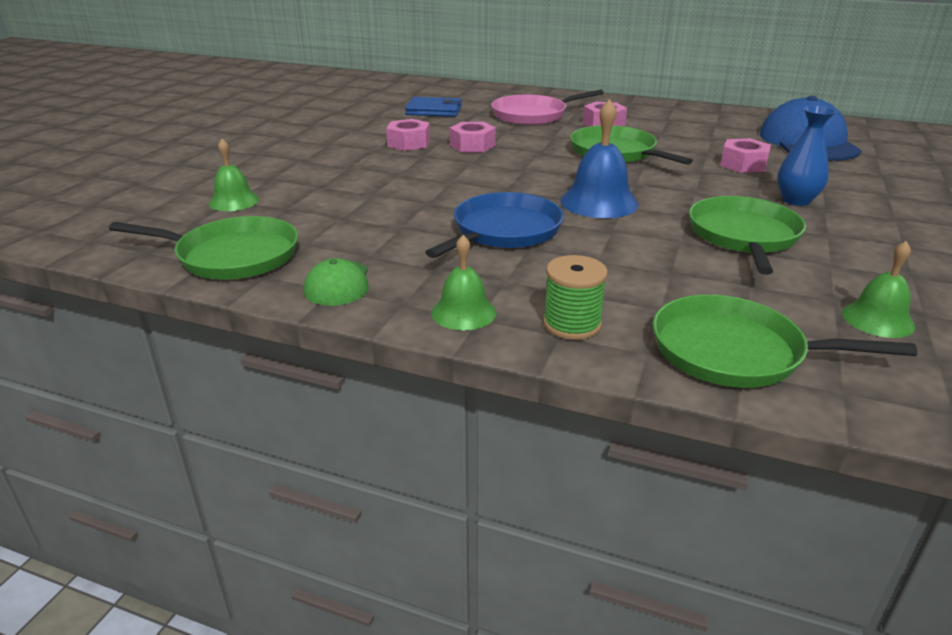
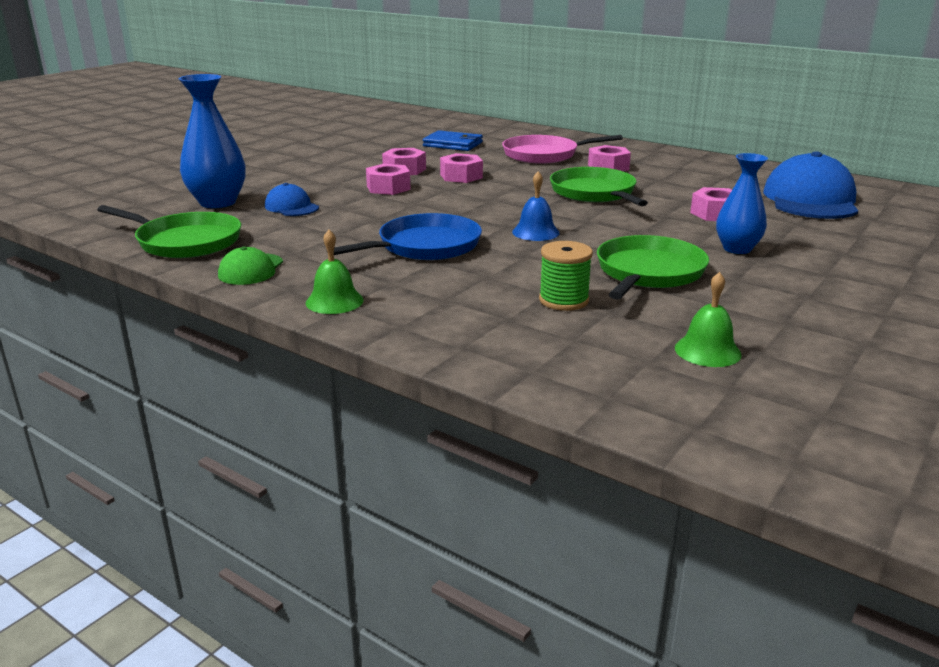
camera: 15 degrees right, 5 degrees down
(234, 201) = (218, 202): green bell -> blue vase
(323, 198) = (291, 207): none -> blue cap
(409, 165) = (388, 188): none -> pink nut
(572, 324) = (417, 320): green spool -> green spool (563, 300)
(599, 202) = (535, 232): blue bell -> blue bell, size x0.63
(734, 352) = (541, 357): green pan -> none

